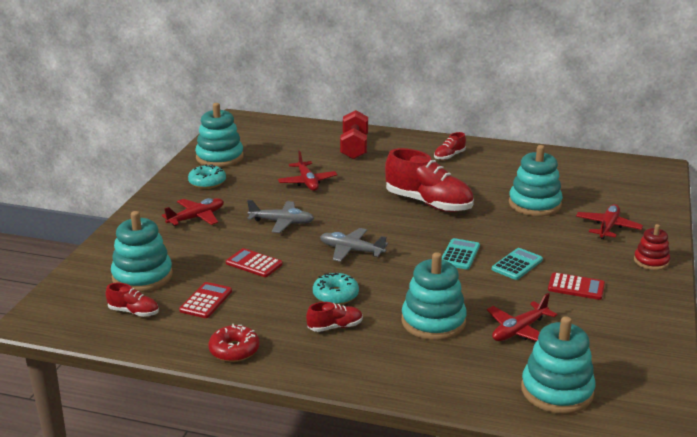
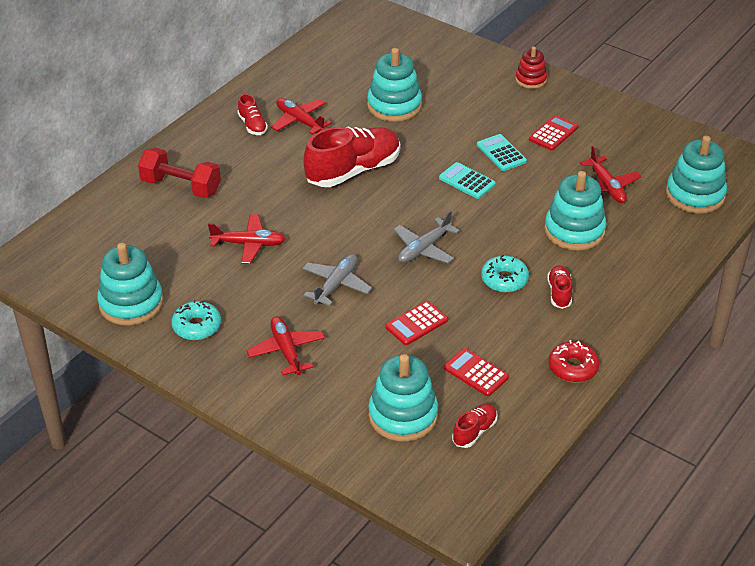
camera: 70 degrees left, 15 degrees up
(608, 227) = (461, 80): red plane -> red plane (299, 121)

